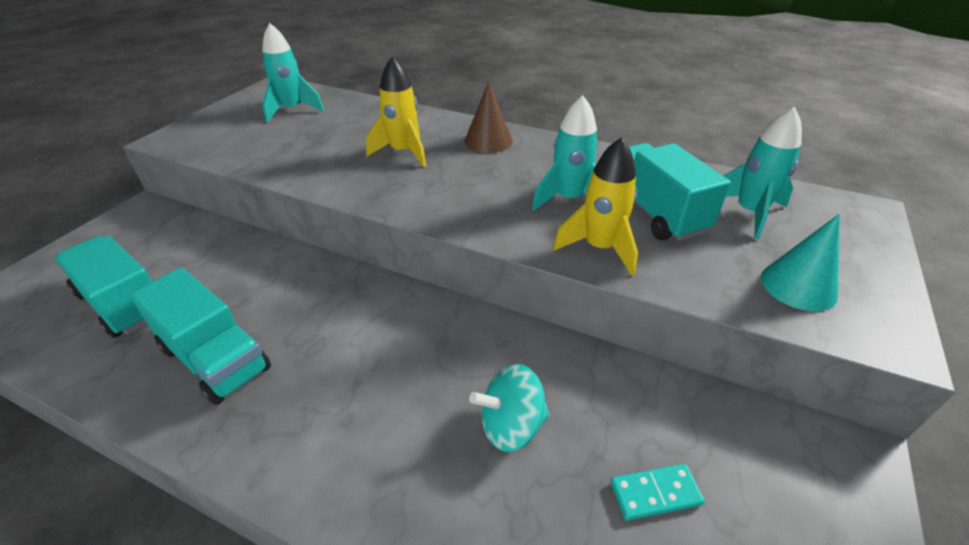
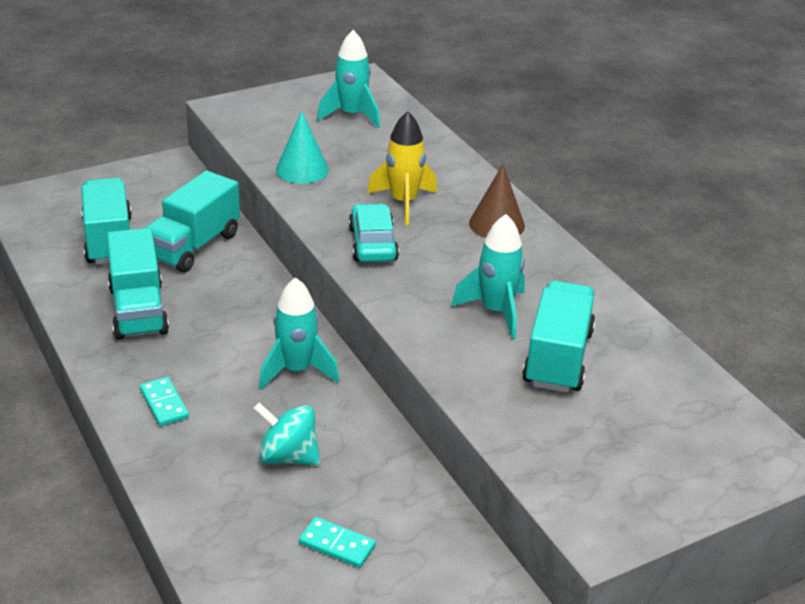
camera: 35 degrees right, 5 degrees down
(223, 269) = (193, 246): none -> turquoise truck
(333, 448) = (164, 404): none -> turquoise domino
(415, 191) = (373, 244): none -> turquoise car
(599, 248) = (464, 361): yellow rocket -> none
(749, 213) = (650, 403): turquoise rocket -> turquoise rocket (297, 370)
(798, 286) = (590, 470): turquoise cone -> turquoise cone (302, 169)

